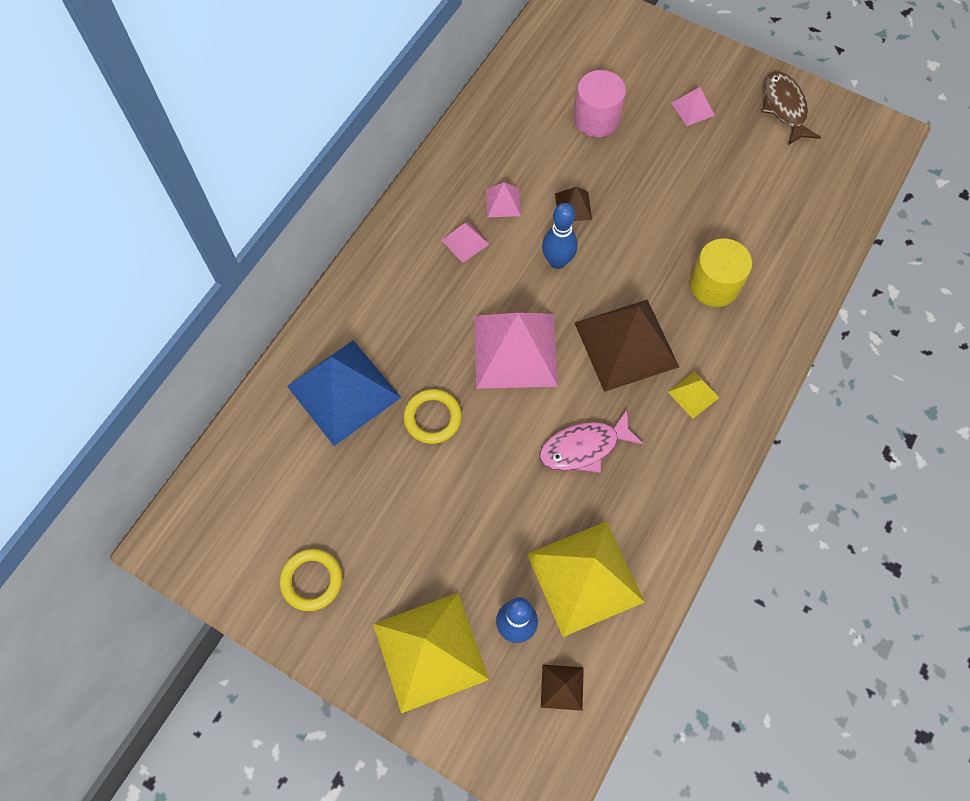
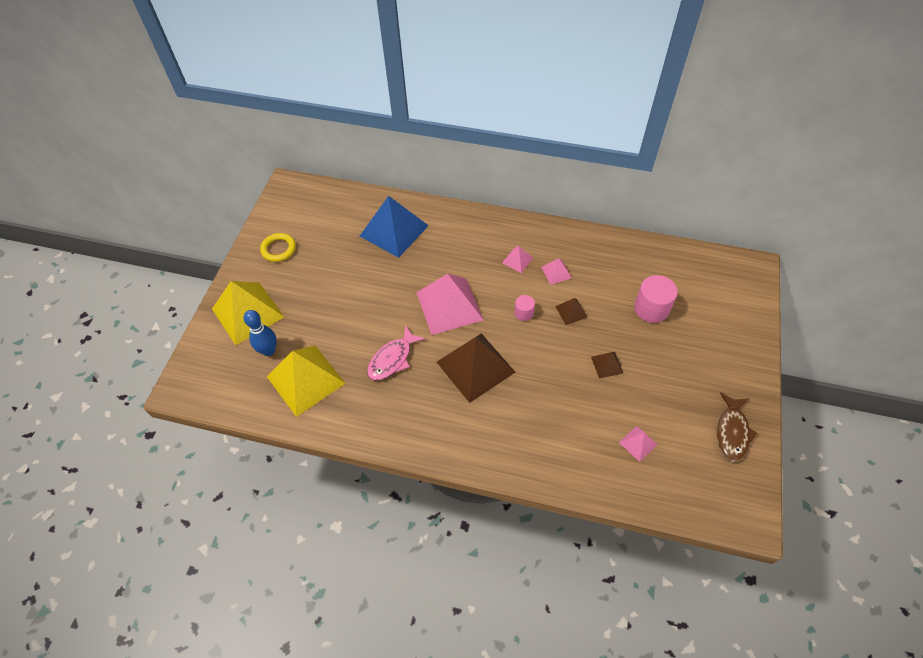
camera: 75 degrees right, 10 degrees down
(432, 418) = (390, 276): yellow ring -> none
(557, 261) = (524, 313): blue bowling pin -> pink cylinder
(562, 687) = (236, 383): brown pyramid -> brown pyramid (607, 365)
(584, 447) = (392, 359): pink fish -> pink fish turned 105 degrees counterclockwise
(693, 109) = (694, 367): pink pyramid -> pink pyramid (638, 443)
(693, 394) = (451, 416): yellow pyramid -> none
(714, 285) = (544, 412): yellow cylinder -> none
(784, 108) = (732, 432): brown fish -> brown fish turned 135 degrees clockwise

